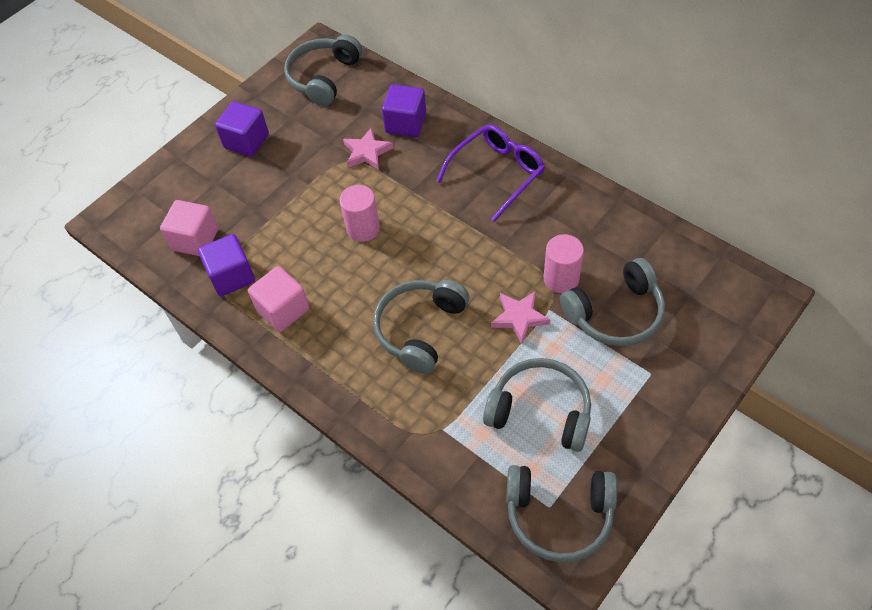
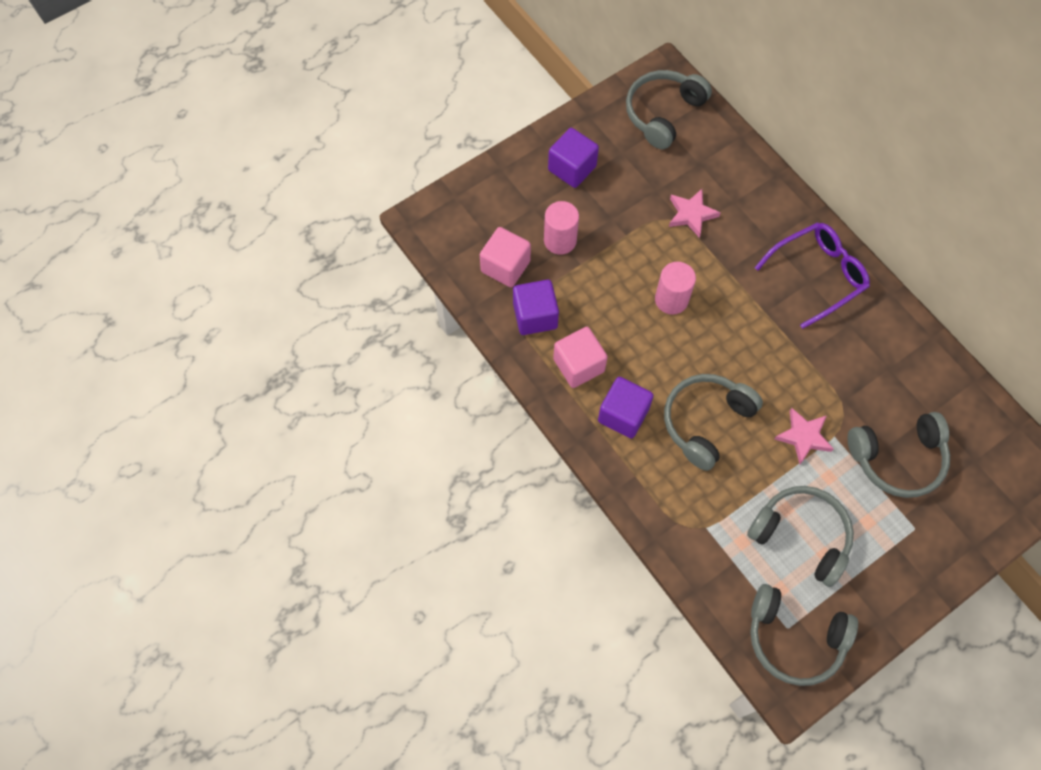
camera: 10 degrees right, 10 degrees up
(406, 123) = (737, 191): purple cube -> purple cube (623, 415)
(561, 279) = (854, 407): pink cylinder -> pink cylinder (560, 240)

